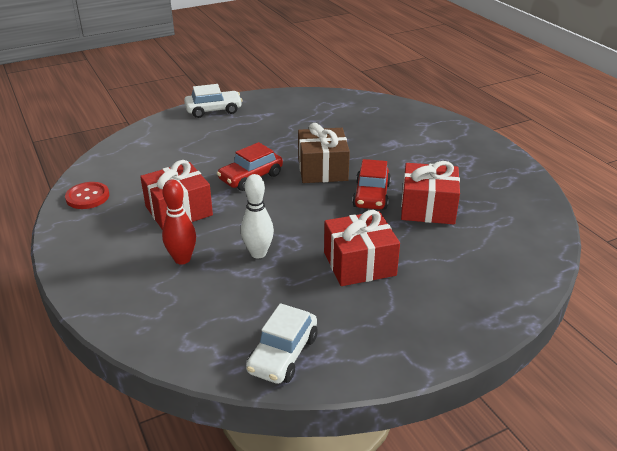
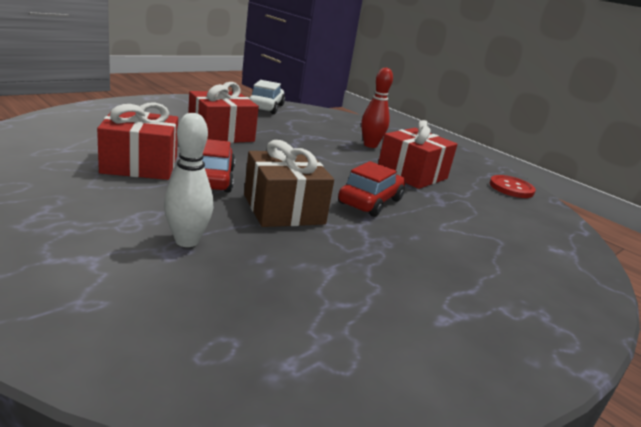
camera: 160 degrees right, 10 degrees down
(214, 110) = (552, 323): white car -> none
(258, 253) = (312, 144): white bowling pin -> white bowling pin (187, 241)

